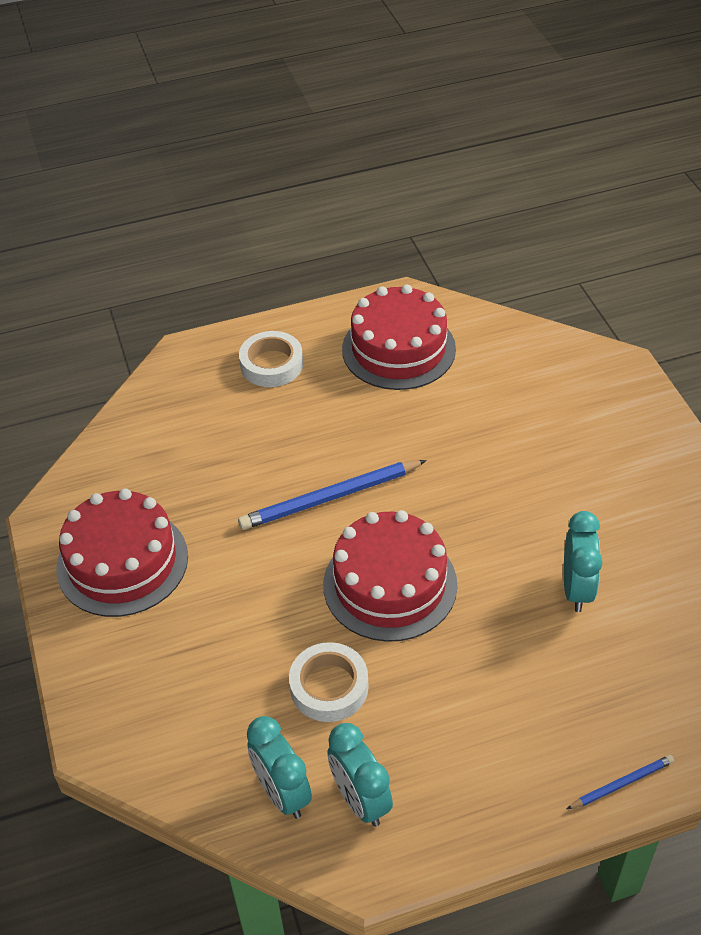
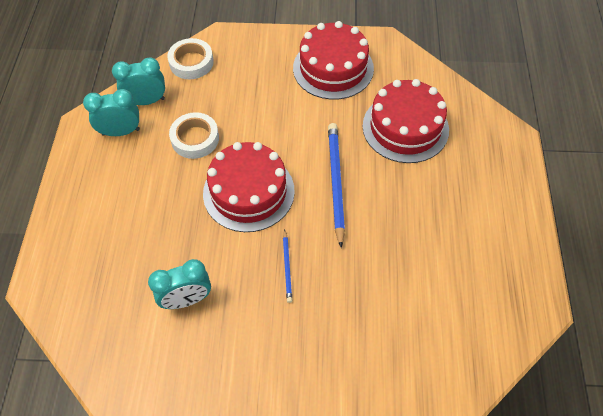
camera: 110 degrees right, 10 degrees up
(271, 364) = (482, 186): white tape -> white tape (191, 62)
(398, 349) = (473, 277): red cake -> red cake (405, 127)
(576, 589) = (187, 300): turquoise clock -> turquoise clock turned 45 degrees counterclockwise
(622, 783) = (46, 258): blue pencil -> blue pencil (287, 267)

